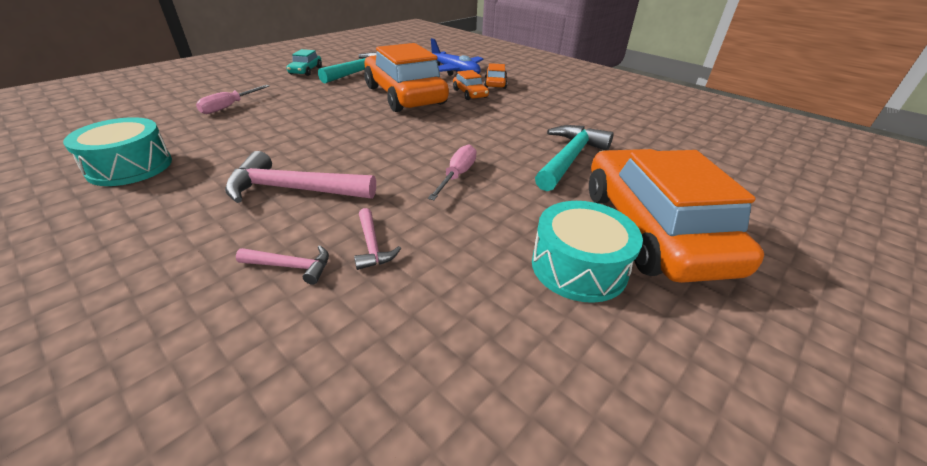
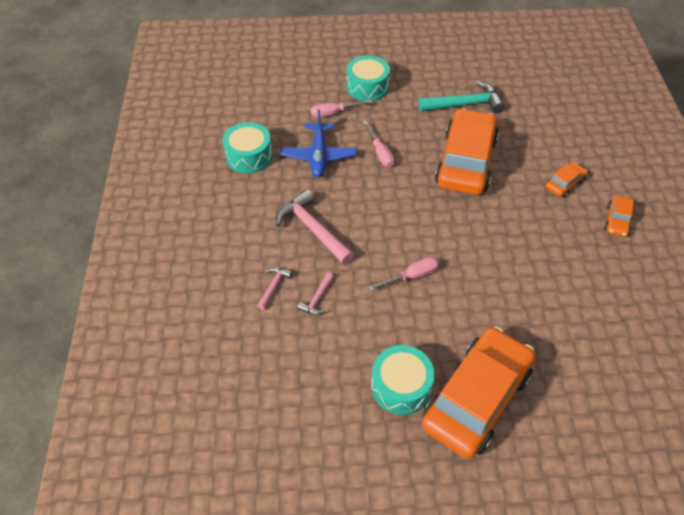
camera: 45 degrees right, 15 degrees up
(252, 84) = (367, 87): none -> turquoise drum
(291, 266) = (274, 286): pink hammer -> pink hammer turned 120 degrees counterclockwise
(306, 71) = (420, 82): turquoise car -> none
(314, 114) = (380, 153): none -> pink screwdriver
(455, 71) = (548, 144): blue plane -> blue plane (318, 156)
(470, 94) = (523, 188): orange car -> orange car (617, 220)
(569, 159) = (506, 311): turquoise hammer -> none

